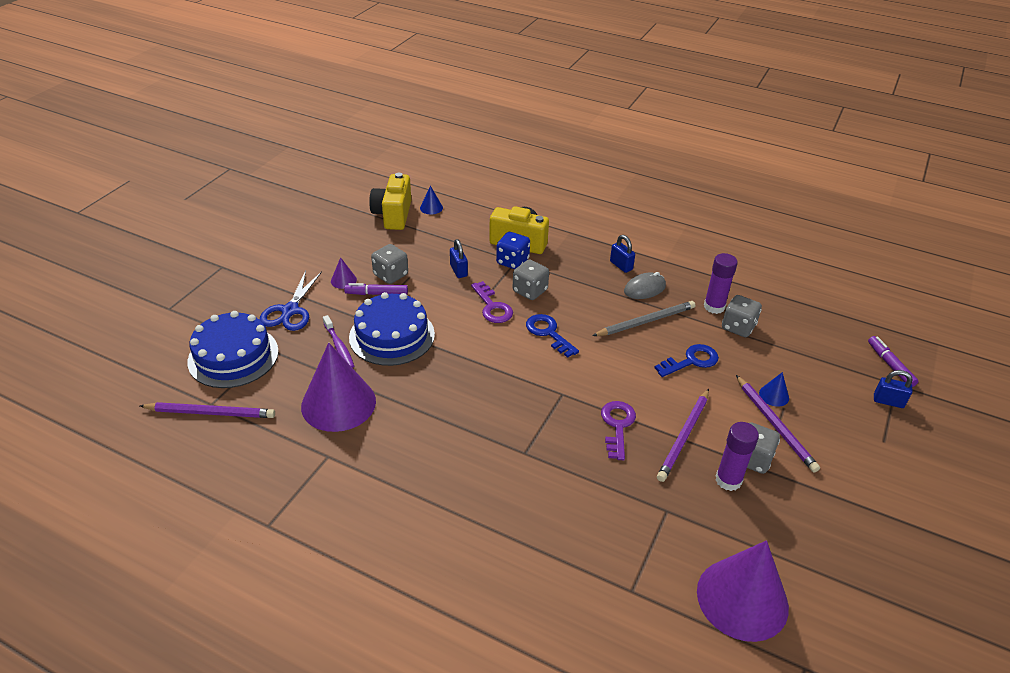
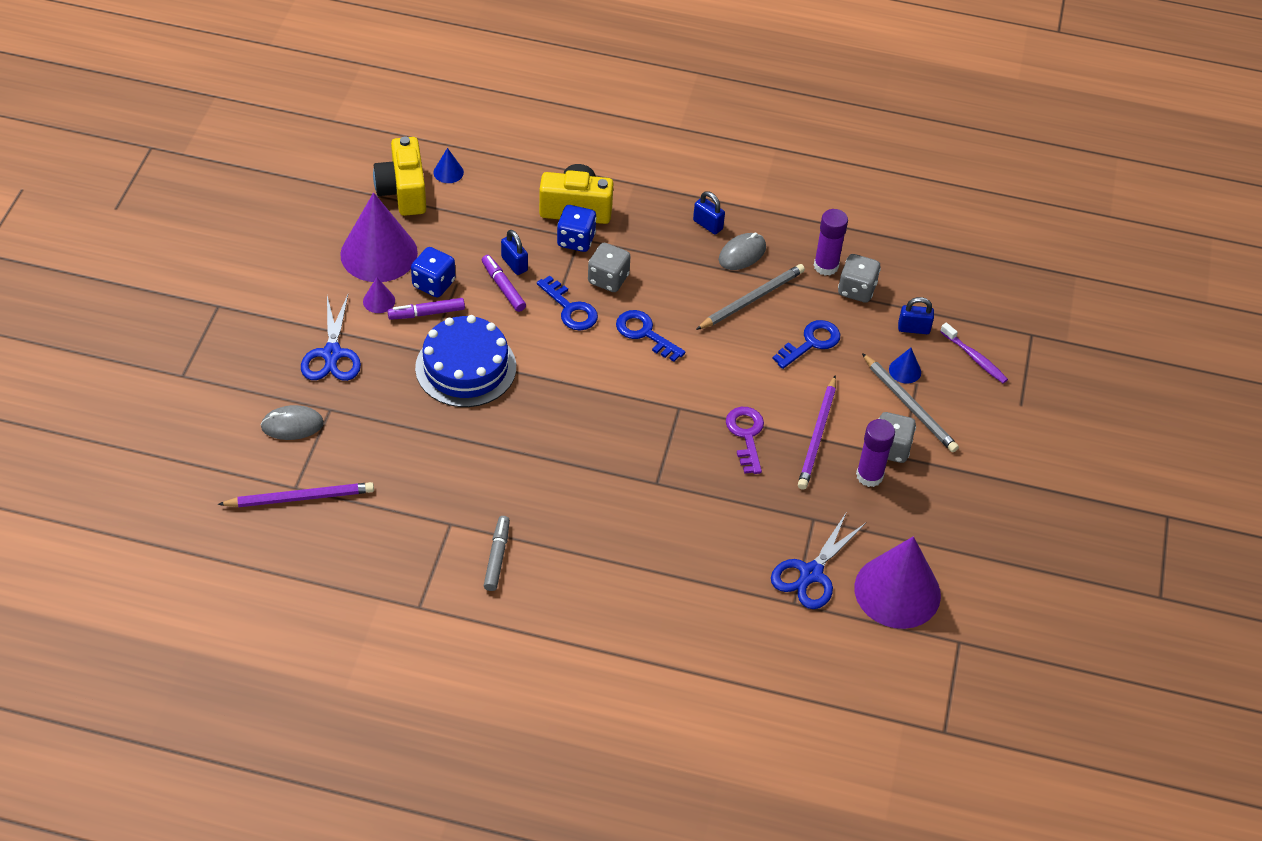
camera: 15 degrees left, 10 degrees up
(233, 356) = (292, 425): blue cake -> grey mouse
(338, 403) = (437, 462): purple cone -> purple cone (379, 253)
(339, 346) = (410, 392): purple toothbrush -> purple toothbrush (974, 358)
(357, 492) = (497, 557): none -> grey marker
(391, 275) = (434, 284): grey dice -> blue dice
(492, 307) = (570, 309): purple key -> blue key
(655, 564) = (811, 573): none -> blue scissors
(775, 425) = (909, 405): purple pencil -> grey pencil
(888, 401) = (1024, 357): blue padlock -> blue padlock (913, 328)
(890, 365) = (1025, 311): purple marker -> purple marker (503, 287)

